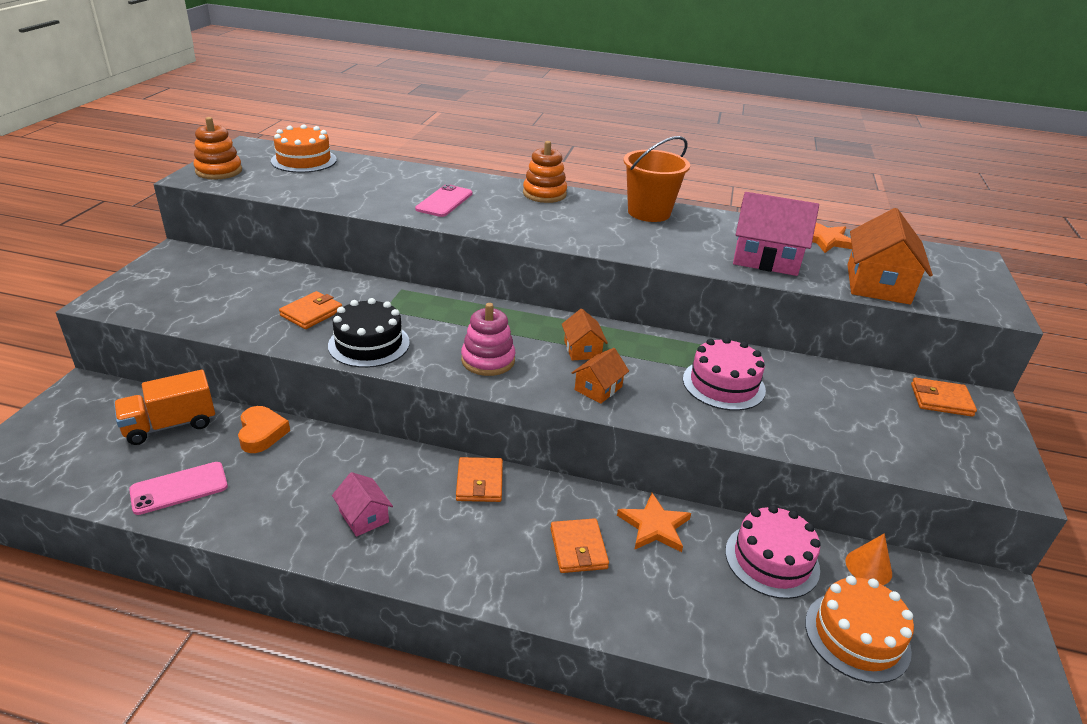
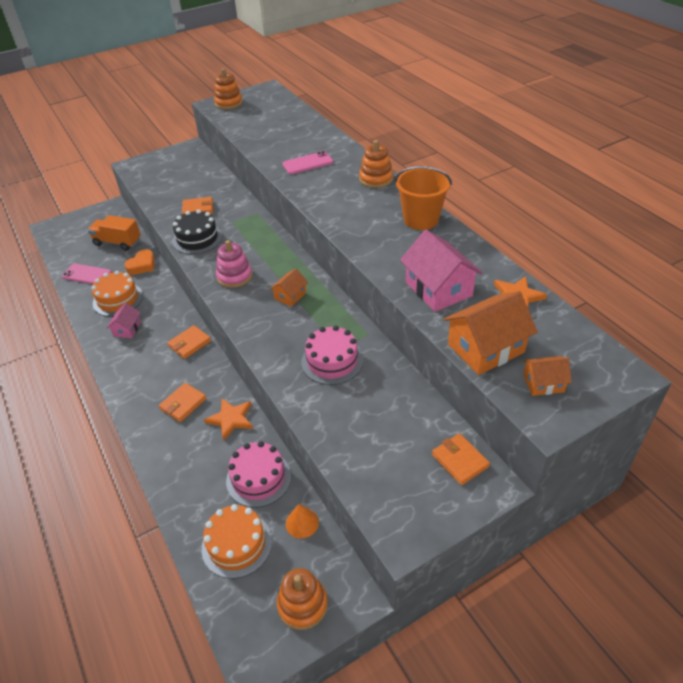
camera: 50 degrees right, 10 degrees up
(304, 160) = (279, 108): orange cake -> orange cake (118, 299)
(598, 388) = (261, 322): orange house -> orange house (543, 383)
(984, 634) = (302, 605): none -> orange stacking toy

